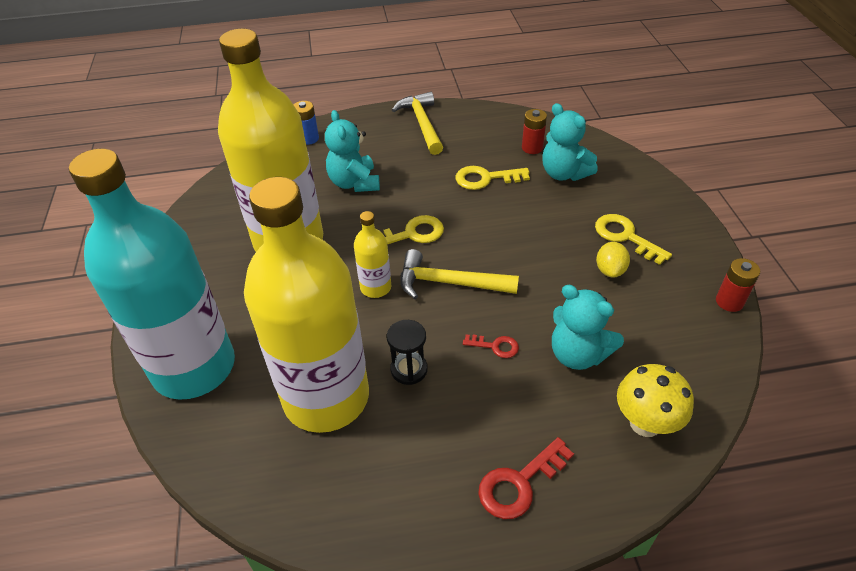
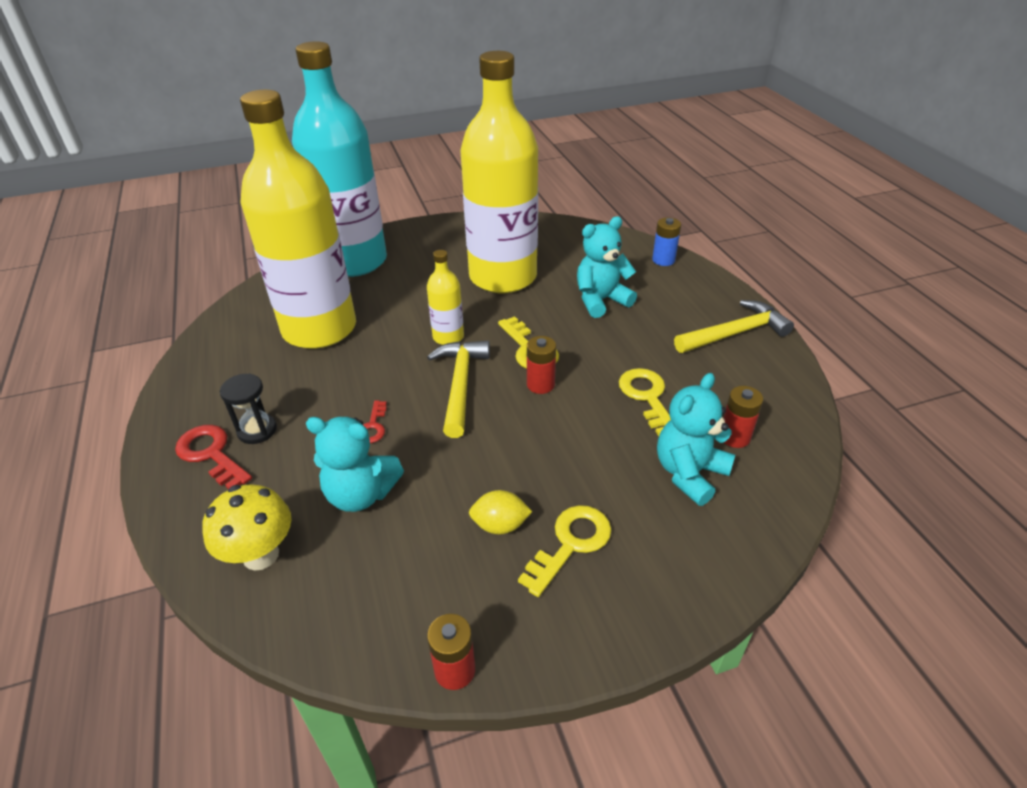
camera: 80 degrees right, 5 degrees down
(409, 369) = (346, 371): black hourglass -> black hourglass (257, 430)
(459, 232) = (540, 384): none -> red battery
(578, 354) = (361, 494): turquoise teddy bear -> turquoise teddy bear turned 105 degrees counterclockwise

